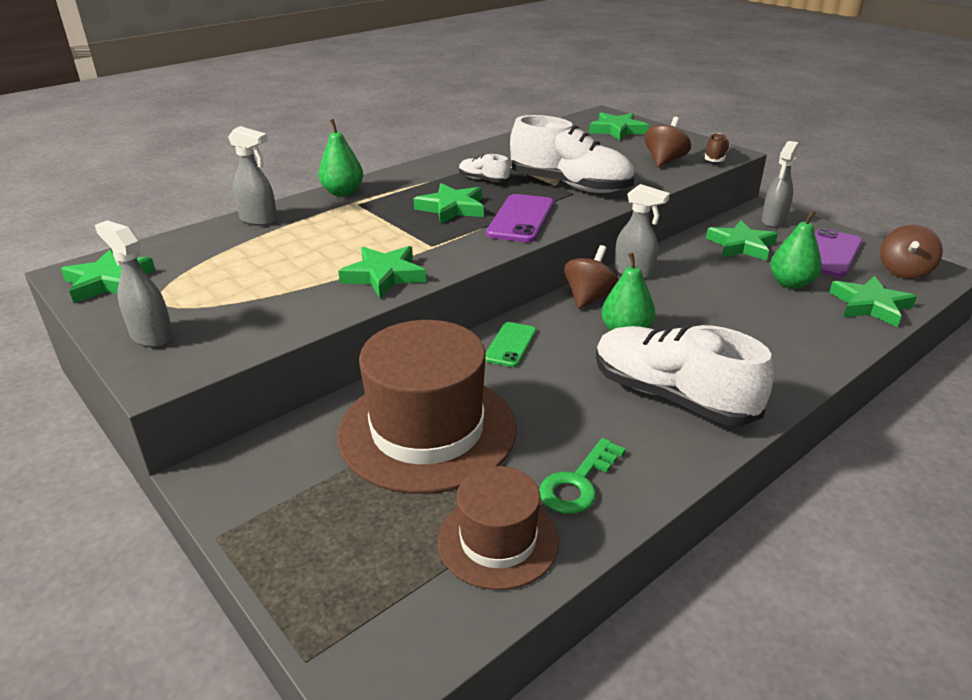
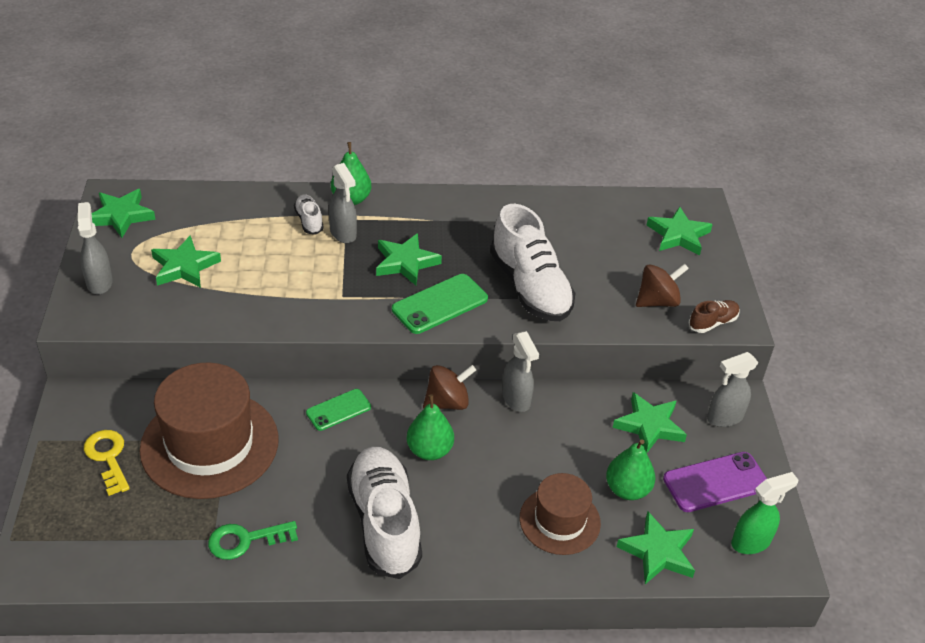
camera: 35 degrees right, 10 degrees up
(259, 220) = (264, 201): grey spray bottle -> grey spray bottle (343, 233)
(328, 503) = (108, 457): none -> yellow key
(384, 275) = (278, 308): green star -> green star (184, 267)
(483, 180) = (471, 241): white shoe -> white shoe (309, 221)
(498, 540) = (161, 543): brown hat -> brown hat (559, 520)
(521, 219) = (440, 304): purple phone -> green phone
(903, 271) = (751, 542): brown spinning top -> green spray bottle

